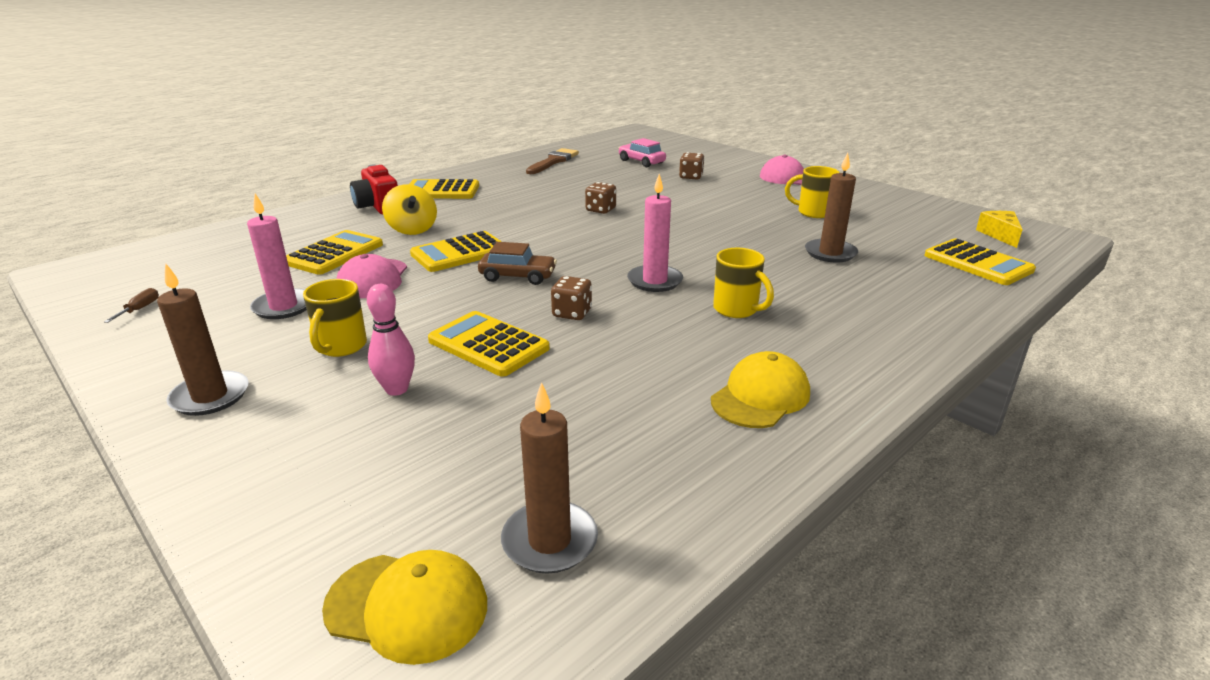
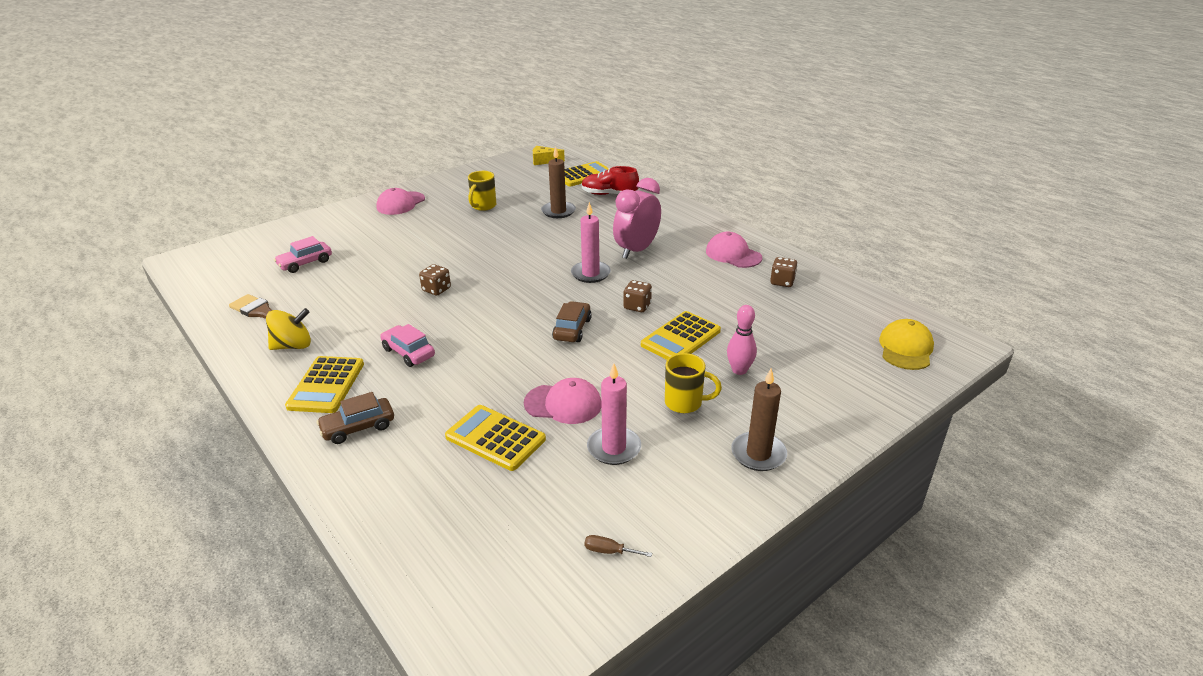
camera: 85 degrees left, 5 degrees up
(378, 206) = (358, 427): red camera -> brown car
(412, 229) = (444, 394): yellow spinning top -> yellow spinning top (293, 346)
(460, 253) = (516, 360): yellow calculator -> none
(484, 211) = (408, 352): none -> pink car
(549, 541) = (855, 314): brown candle -> none
(691, 177) = (370, 243): brown dice -> brown dice (782, 282)
(737, 310) = (636, 250): yellow mug -> pink clock
(760, 396) = (733, 254): yellow cap -> pink cap
(922, 284) = (609, 194): none -> red shoe

